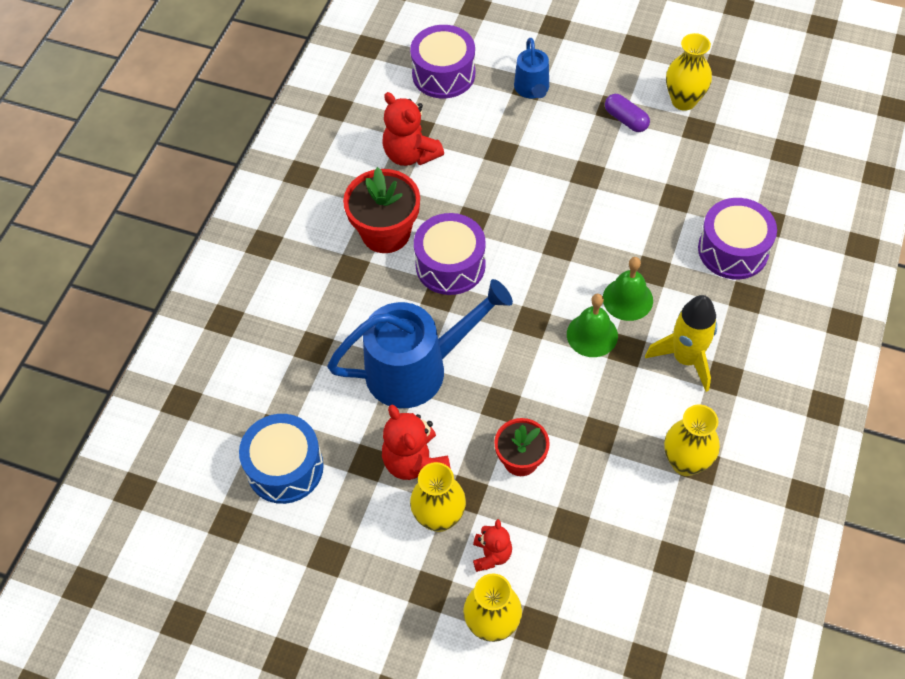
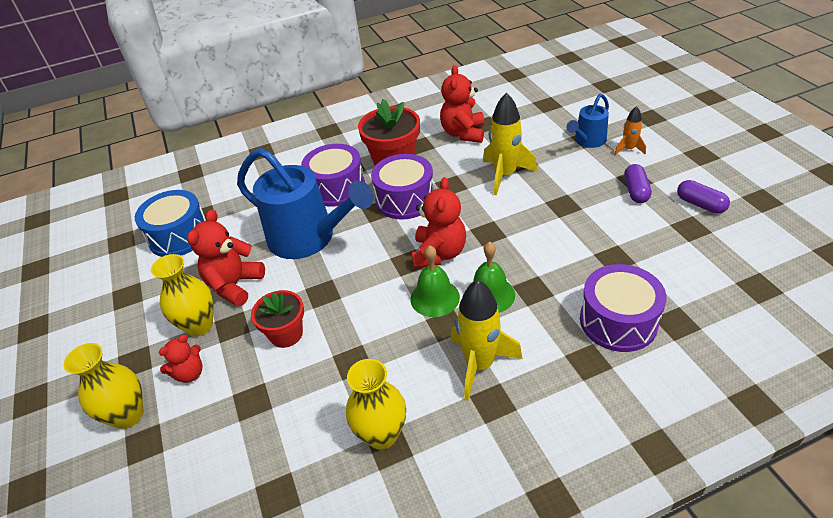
camera: 50 degrees right, 15 degrees down
(443, 74) = (539, 106): purple drum -> purple drum (336, 187)
(505, 176) = (505, 175): none -> yellow rocket
(546, 294) = (439, 253): none -> red teddy bear
(575, 77) = (628, 149): none -> orange rocket
(683, 101) = (700, 204): yellow vase -> purple capsule

